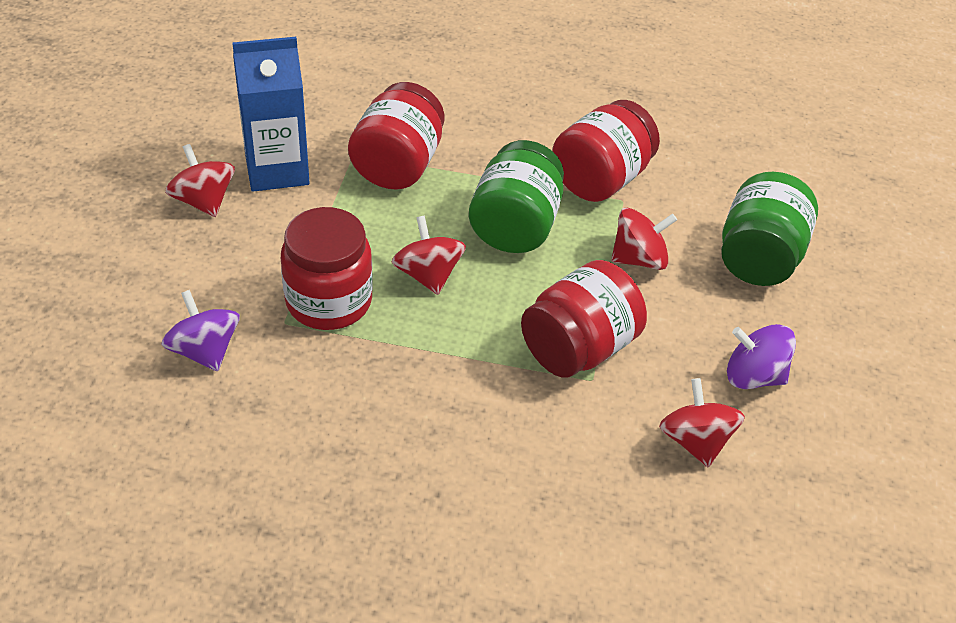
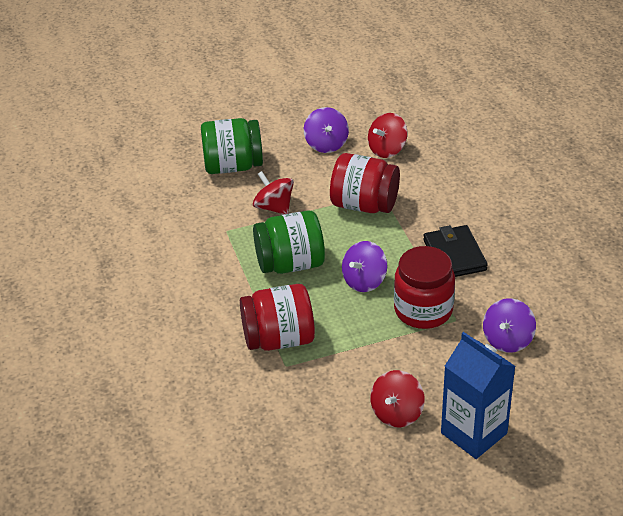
camera: 115 degrees left, 5 degrees down
(277, 169) = (335, 395): blue carton -> blue carton (474, 433)
(398, 387) = (454, 255): none -> black wallet
(428, 275) = (364, 281): red spinning top -> purple spinning top
(601, 179) = (214, 246): red jar -> none

